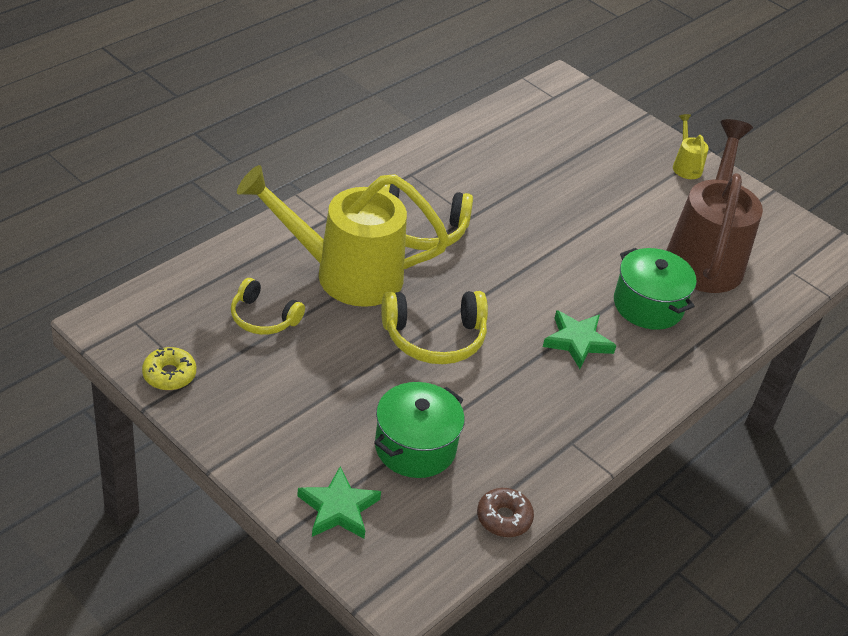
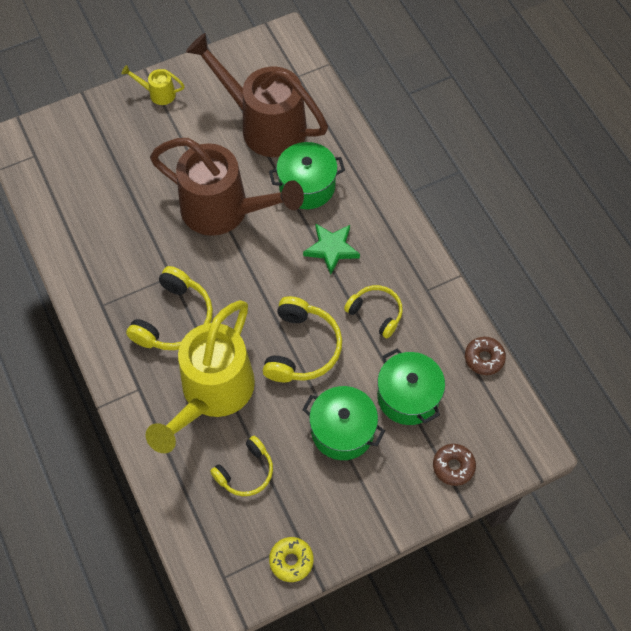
camera: 65 degrees left, 20 degrees up
(338, 508) = (453, 466): green star -> brown donut
(345, 392) = (342, 431): none -> green pot
(513, 397) = (376, 313): none -> yellow headphones
(573, 242) = (224, 211): none -> brown watering can

